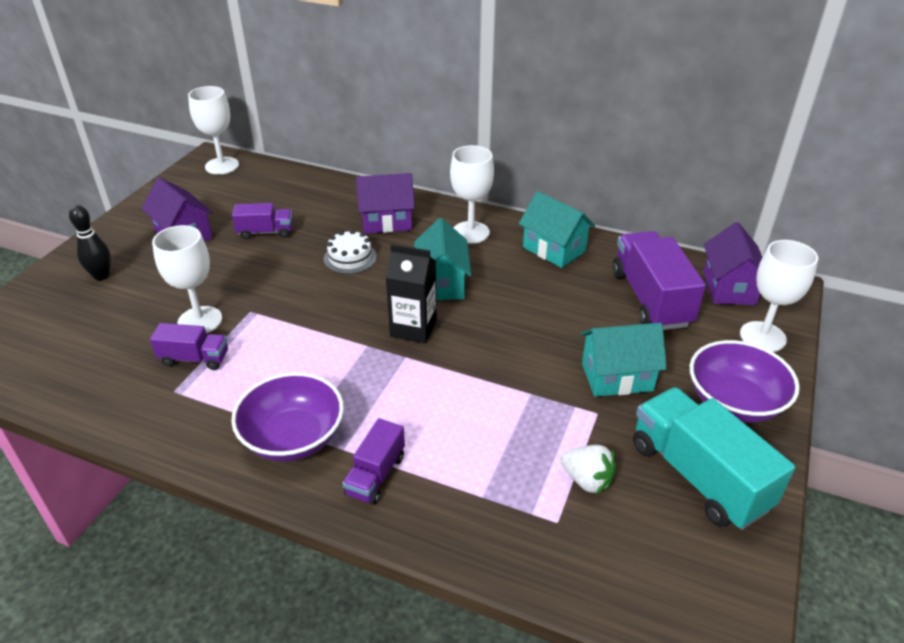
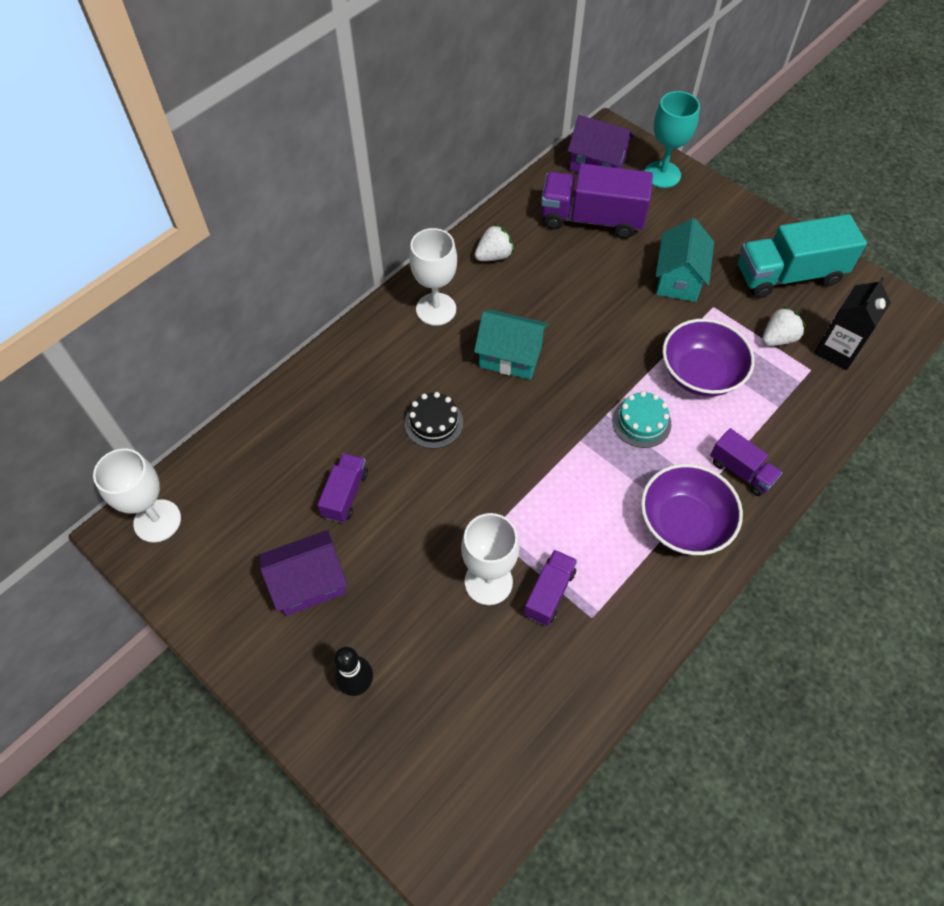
camera: 70 degrees left, 20 degrees up
(350, 258) = (433, 423): white cake -> black cake
(387, 221) = (381, 374): purple house -> none
(407, 383) = (641, 422): none -> turquoise cake
(413, 328) = (569, 398): black carton -> black carton (837, 350)
(554, 249) = (494, 256): turquoise house -> white strawberry
(734, 402) = (725, 223): purple bowl -> purple bowl (700, 373)
(762, 337) = (662, 174): white goblet -> turquoise goblet

